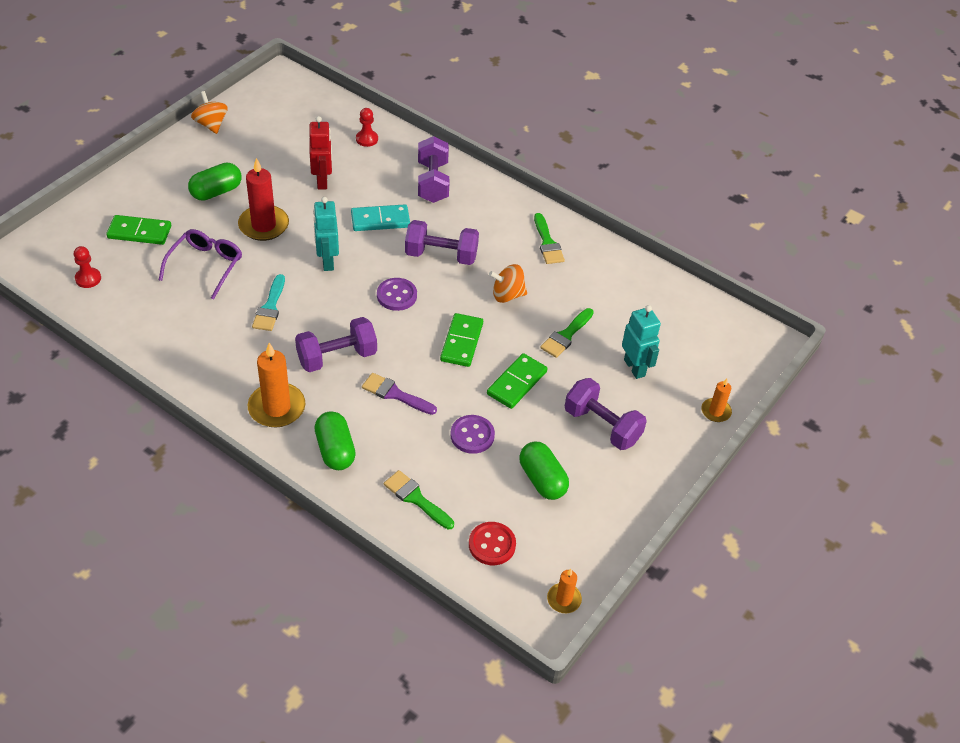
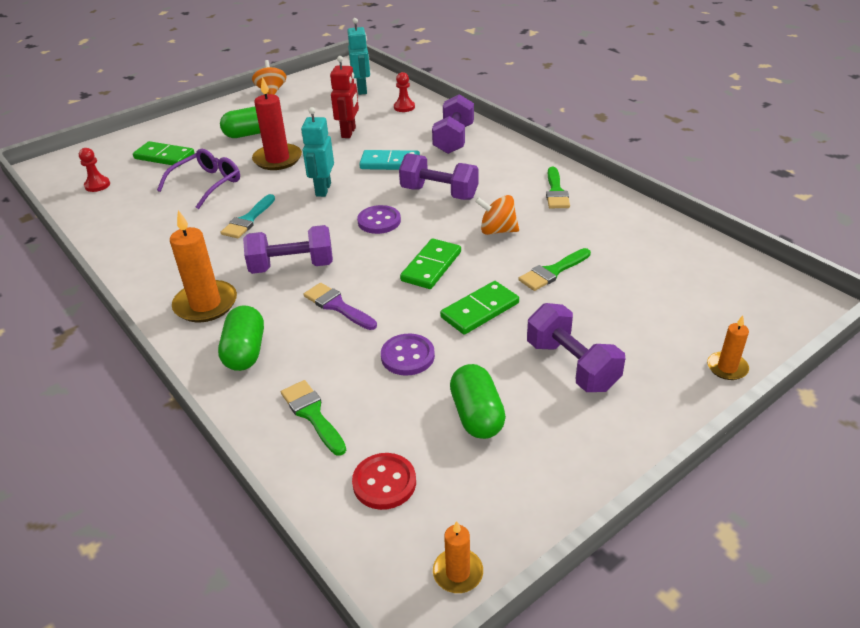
camera: 20 degrees right, 10 degrees down
(634, 368) = (628, 310): turquoise robot -> turquoise robot (362, 90)

